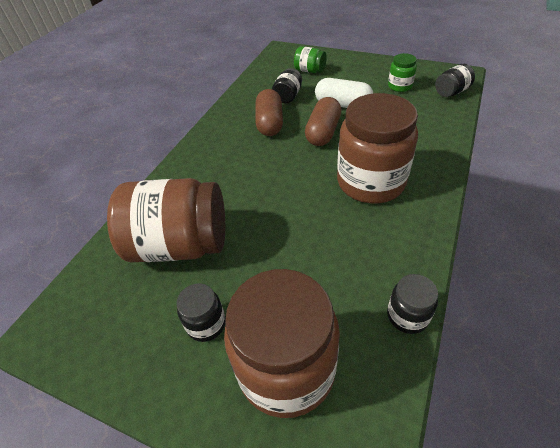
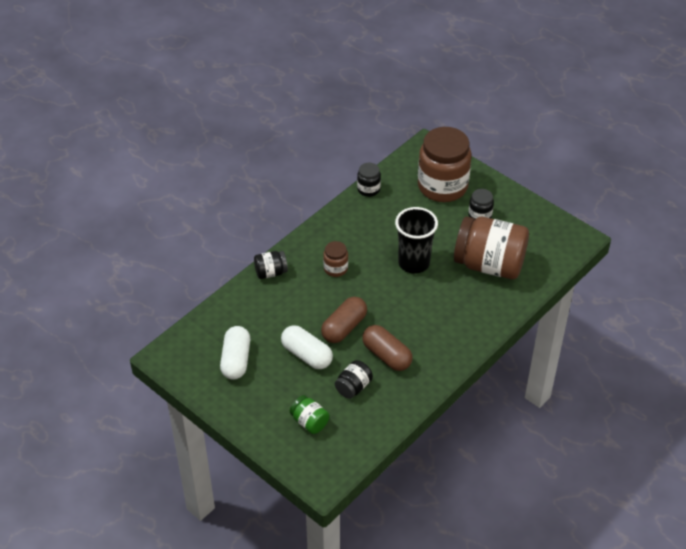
camera: 165 degrees left, 0 degrees up
(270, 123) = (386, 355): brown capsule -> brown capsule turned 60 degrees counterclockwise
(280, 217) = (414, 263): none -> black cup
(370, 182) = (335, 268): brown jar -> brown jar, size x0.46
(400, 86) = (236, 360): green jar -> white capsule
(451, 92) = (197, 334): black jar -> black jar (271, 272)

